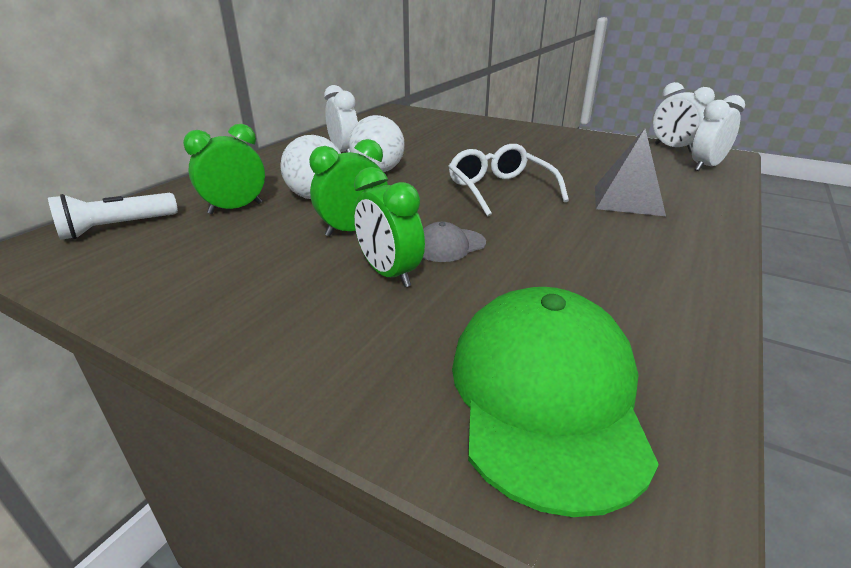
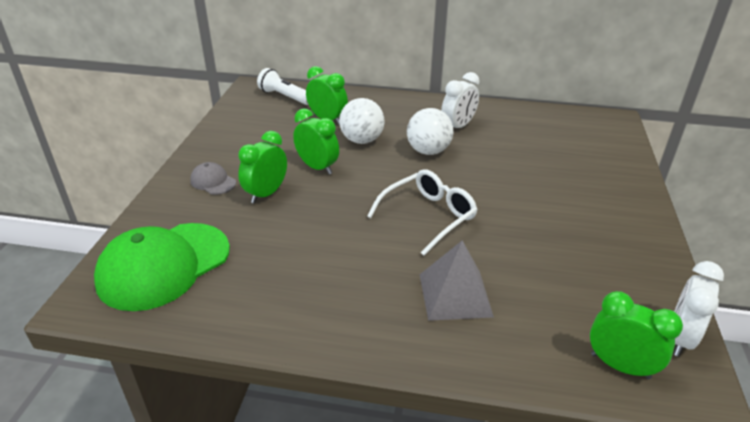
camera: 70 degrees right, 5 degrees up
(449, 245) = (312, 209): grey cap -> grey cap (213, 181)
(546, 395) = (164, 265): green cap -> green cap turned 150 degrees clockwise
(706, 166) = (620, 366): white clock -> green clock

